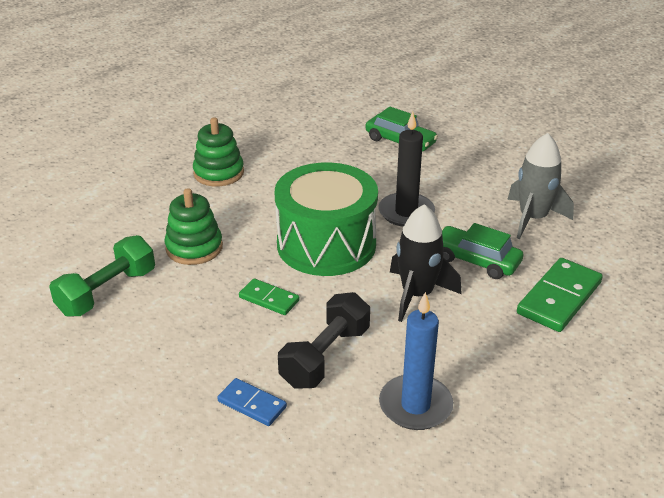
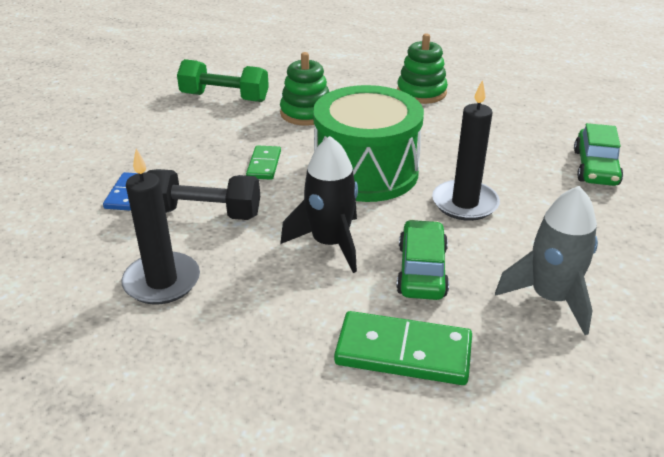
camera: 65 degrees right, 0 degrees up
(415, 405) = (162, 281): blue candle -> black candle

